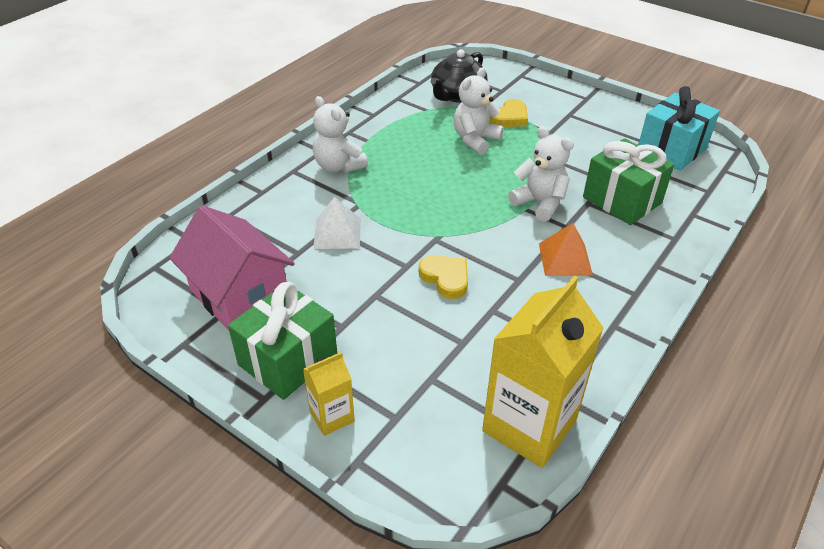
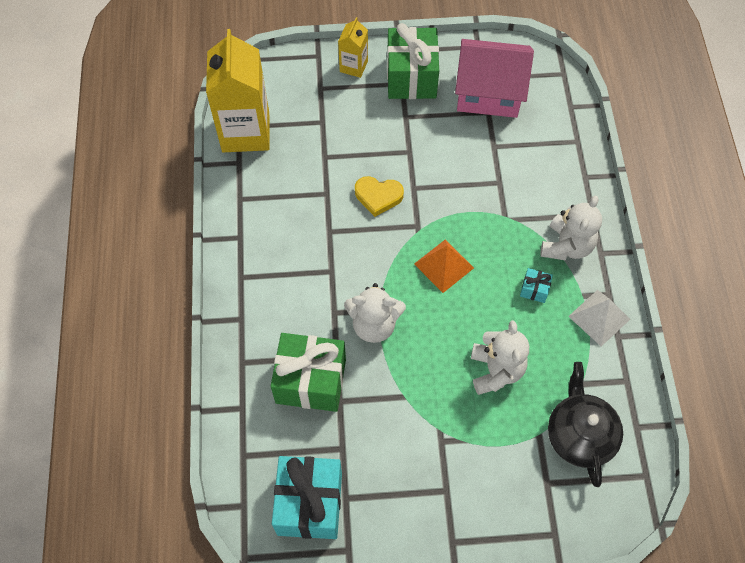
camera: 140 degrees right, 20 degrees up
(337, 233) = (488, 180): white pyramid -> white pyramid (599, 317)
(338, 166) = (566, 246): white teddy bear -> white teddy bear turned 105 degrees clockwise
(395, 158) = (534, 290): none -> turquoise gift
(509, 117) = (497, 434): yellow heart -> none
(565, 259) = (311, 275): orange pyramid -> orange pyramid (444, 266)

